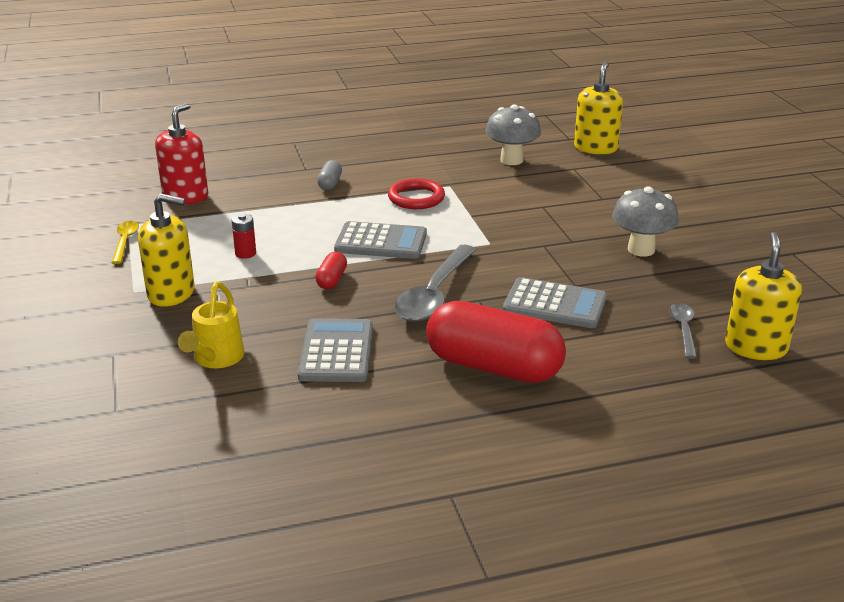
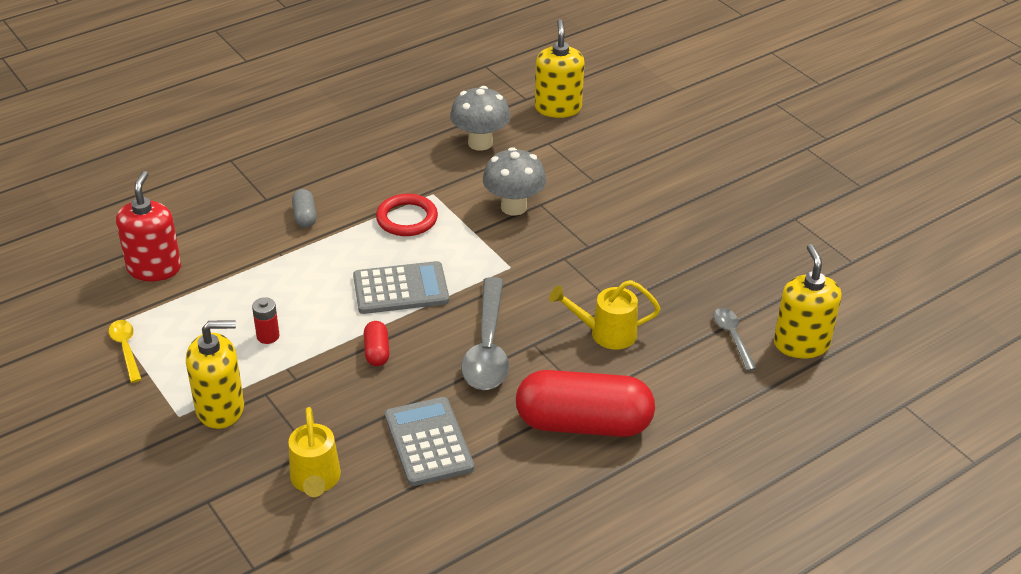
camera: 20 degrees left, 10 degrees up
(554, 304) = (606, 333): grey calculator -> yellow watering can
(641, 249) = (657, 244): grey mushroom -> grey mushroom (513, 207)

